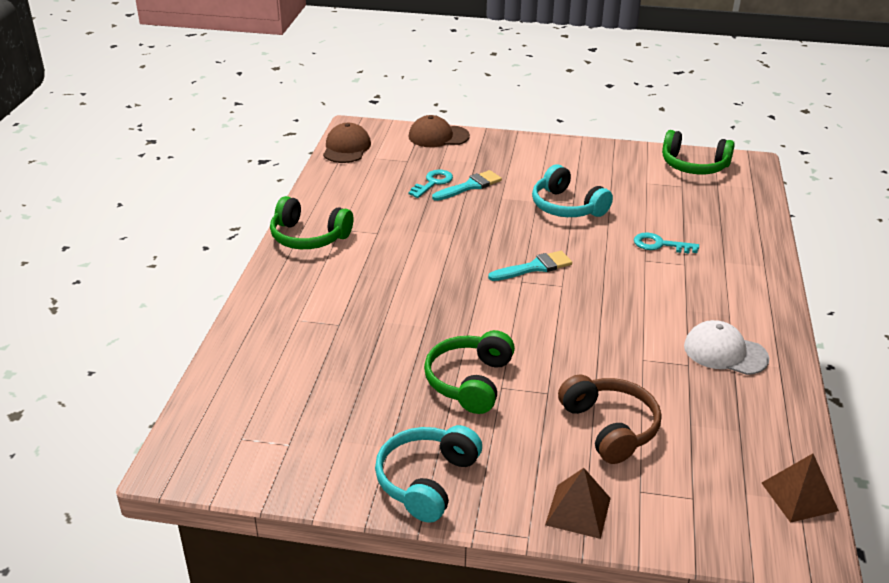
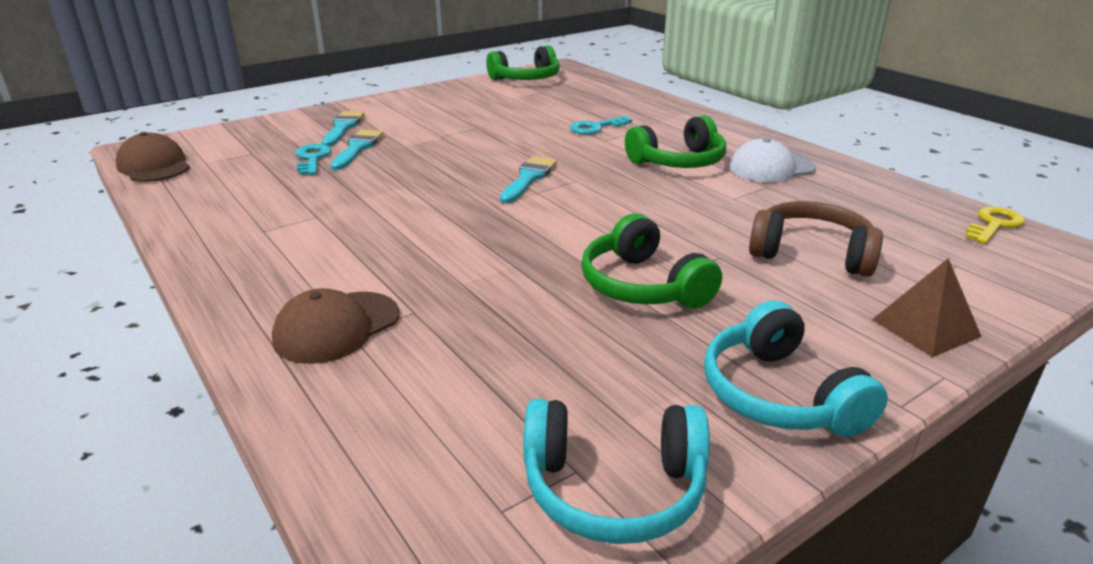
camera: 45 degrees left, 5 degrees down
(308, 237) = (231, 253): green headphones -> green headphones (678, 162)
(438, 136) = (257, 127): brown cap -> brown cap (336, 327)
(487, 161) = (343, 127): none -> turquoise brush
(567, 207) = (476, 131): turquoise headphones -> turquoise headphones (613, 488)
(799, 496) = (994, 224): brown pyramid -> yellow key

